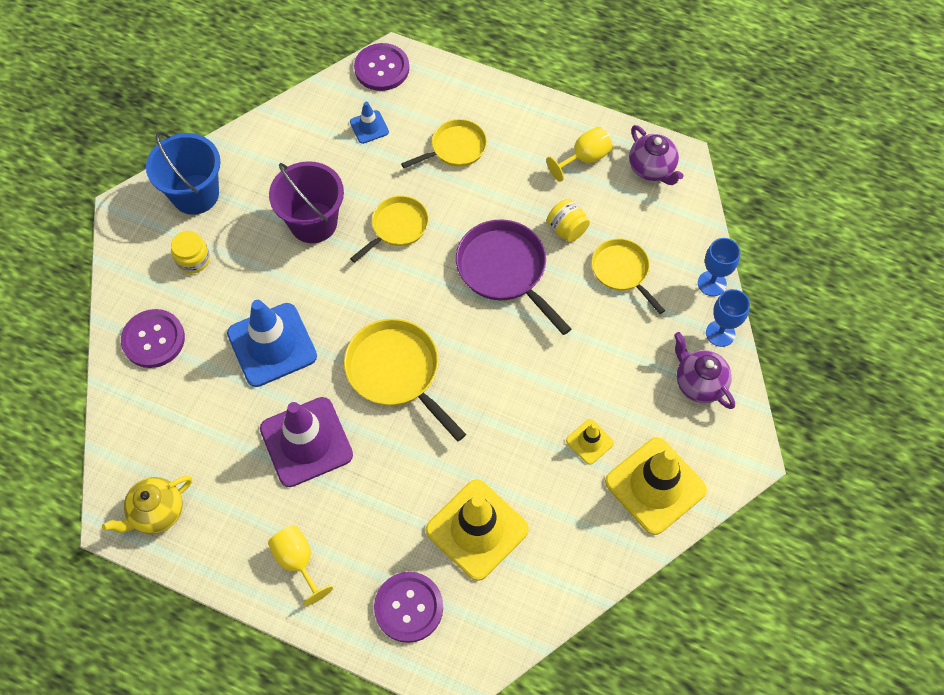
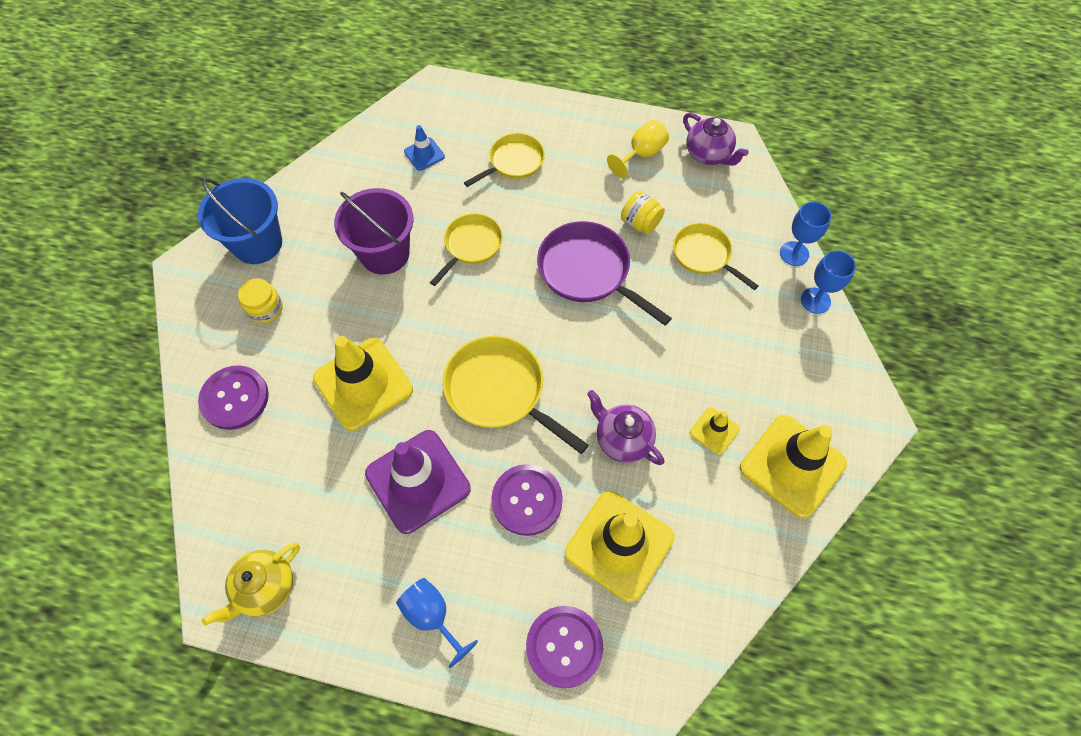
camera: 10 degrees left, 0 degrees up
(272, 345) = (363, 384): blue traffic cone -> yellow traffic cone
(298, 562) = (432, 616): yellow goblet -> blue goblet
(382, 68) = (426, 98): purple button -> purple button (527, 500)
(698, 383) = (807, 353): purple teapot -> purple teapot (622, 439)

